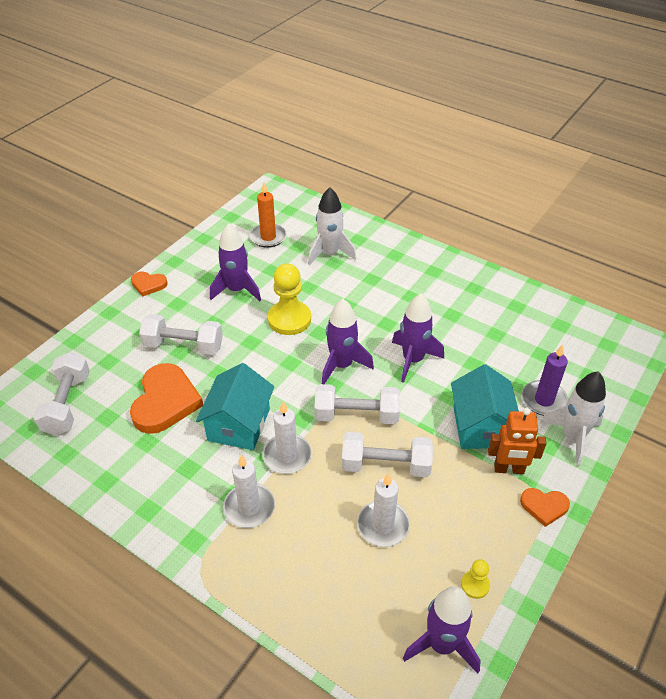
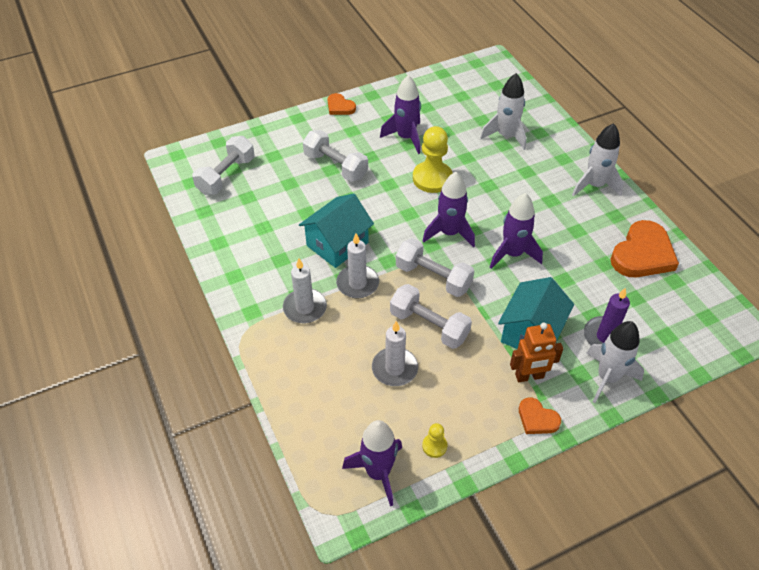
camera: 30 degrees right, 5 degrees up
(165, 401) = (295, 203): orange heart -> orange heart (642, 254)
(268, 237) = (462, 102): orange candle -> none
(438, 268) = (594, 185): none -> white rocket
(509, 469) = (529, 376): orange robot -> orange robot turned 45 degrees counterclockwise

